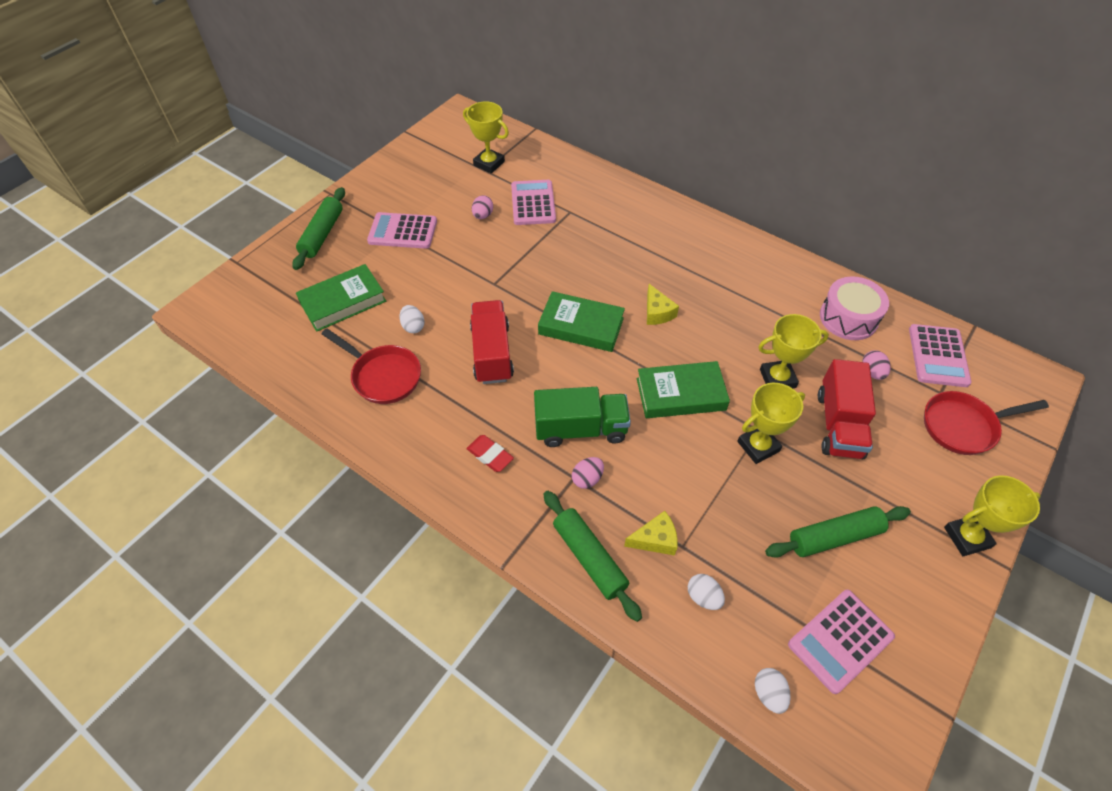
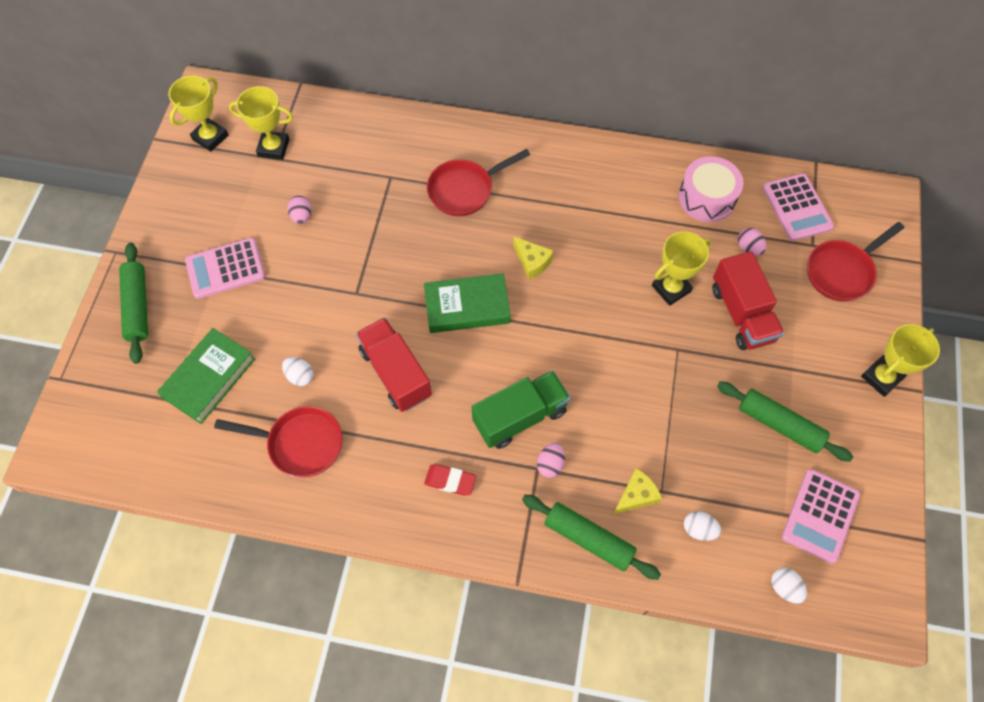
camera: 25 degrees left, 10 degrees up
(533, 203) = (347, 181): pink calculator -> none
(627, 240) = (465, 190): none -> red pan
(680, 394) = (593, 341): green book -> none
(758, 446) = (683, 365): yellow trophy -> yellow trophy (210, 137)
(834, 536) = (780, 424): green rolling pin -> green rolling pin turned 75 degrees clockwise

